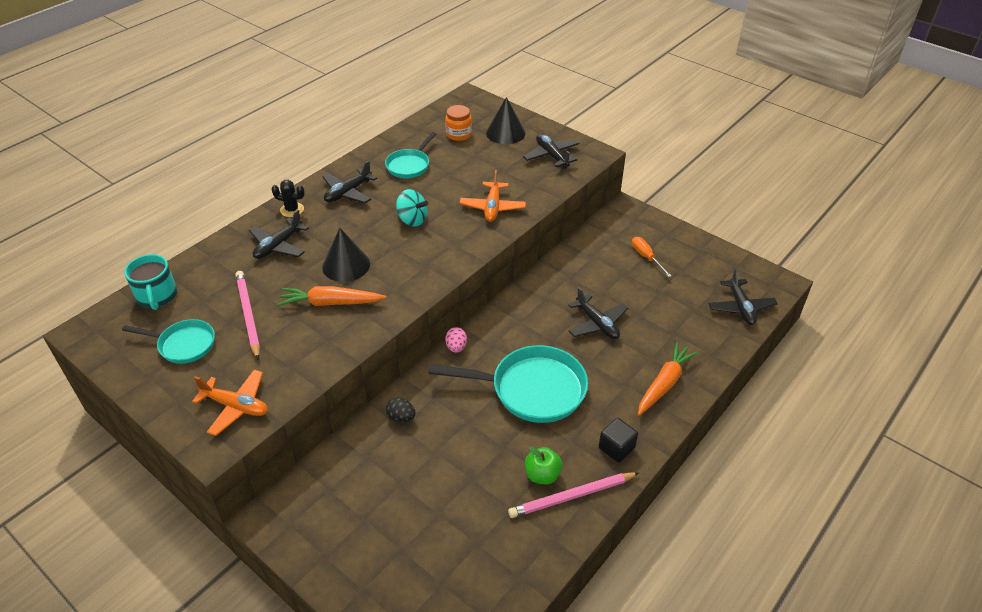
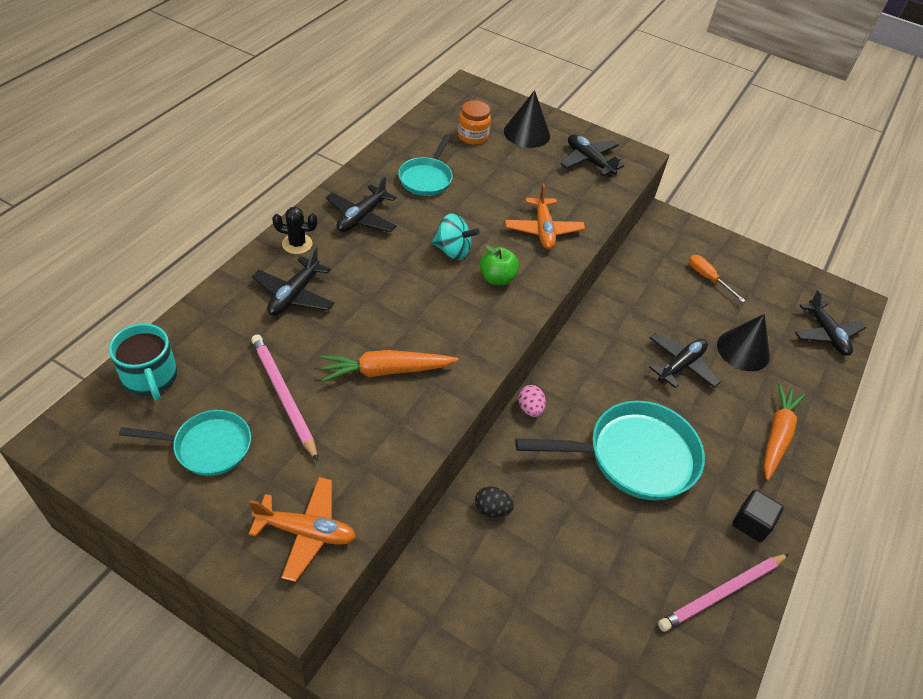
camera: 15 degrees left, 5 degrees up
(346, 265) = (389, 317): black cone -> black cone (743, 350)
(542, 475) = (680, 568): green apple -> green apple (497, 278)
(597, 324) = (680, 365): black plane -> black plane turned 90 degrees counterclockwise

